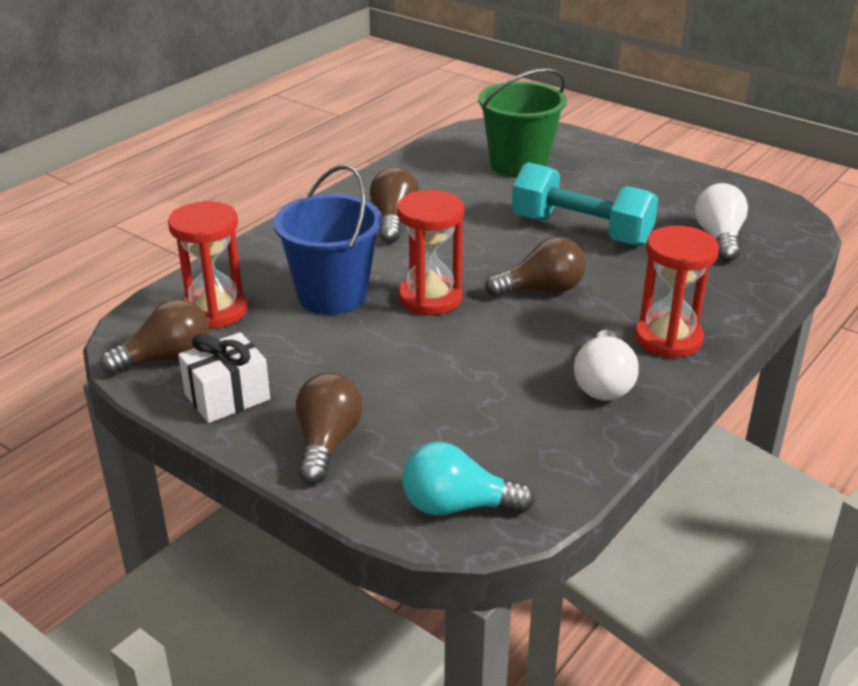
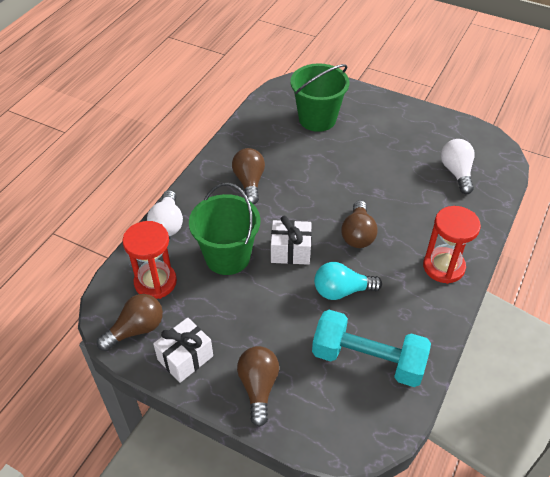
camera: 10 degrees left, 15 degrees up
(332, 295) = (227, 257): blue bucket -> green bucket
(430, 298) = (290, 251): red hourglass -> white gift
(457, 506) = (350, 427): turquoise light bulb -> turquoise light bulb (342, 291)
(541, 290) = (358, 234): brown light bulb -> brown light bulb turned 120 degrees clockwise
(581, 230) = (370, 176): turquoise dumbbell -> turquoise dumbbell (368, 360)
(603, 383) = (413, 311): white light bulb -> white light bulb (167, 223)

